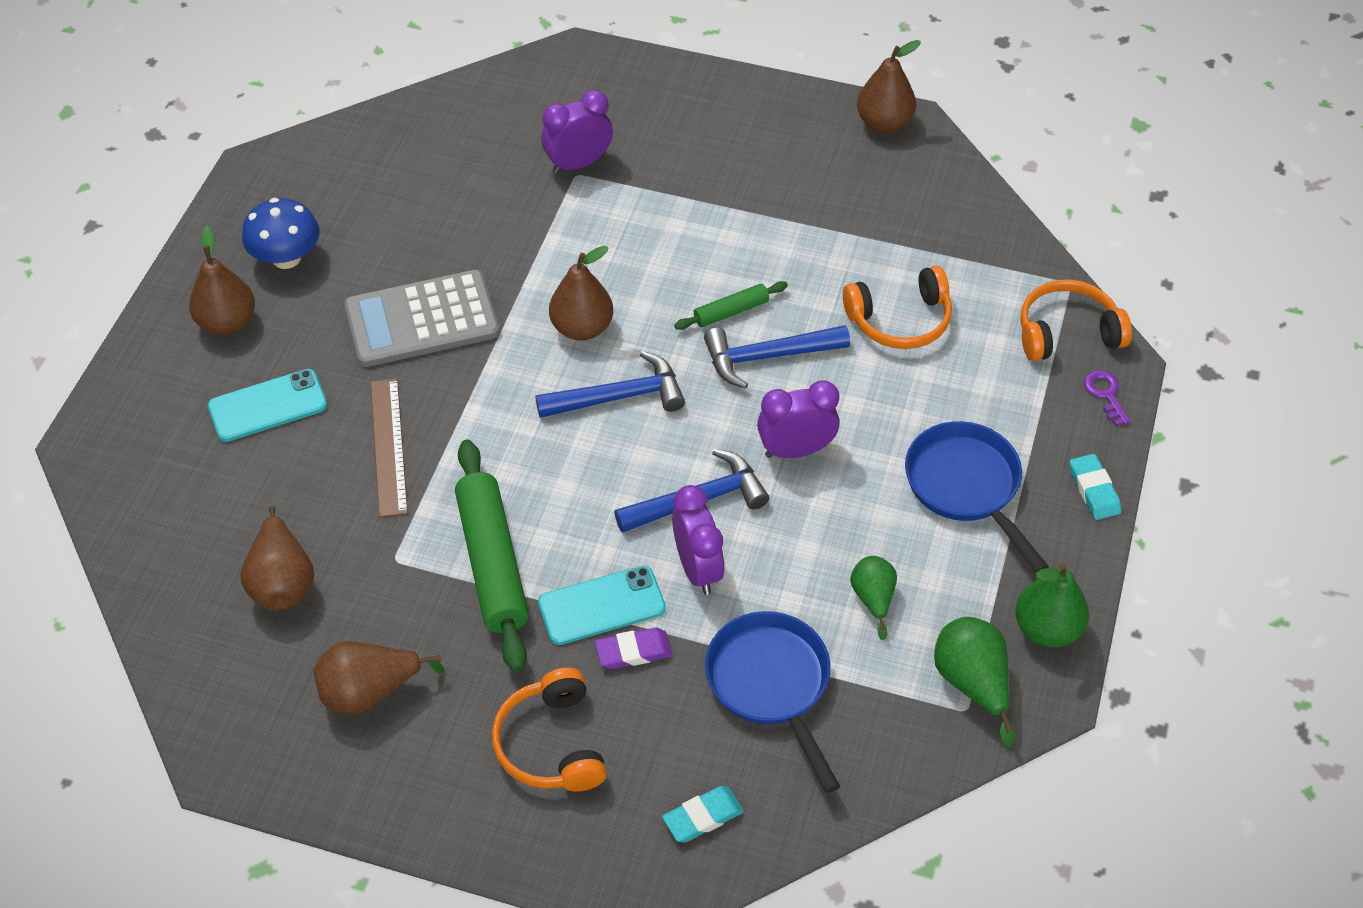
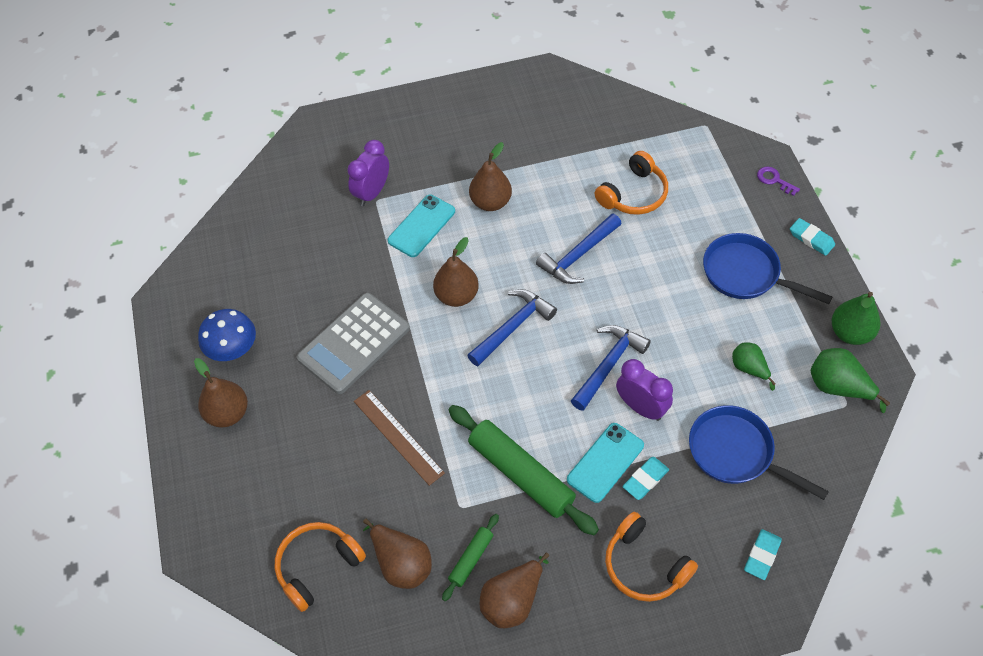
camera: 30 degrees left, 5 degrees up
(268, 406) = (299, 454): turquoise phone -> turquoise phone (421, 226)
(633, 651) = (645, 479): purple eraser -> turquoise eraser
(731, 311) = (536, 239): green rolling pin -> green rolling pin (471, 559)
(796, 450) = (638, 304): purple clock -> none
(884, 123) = (532, 79): brown pear -> brown pear (490, 202)
(1067, 332) = (727, 154): orange headphones -> orange headphones (317, 566)

